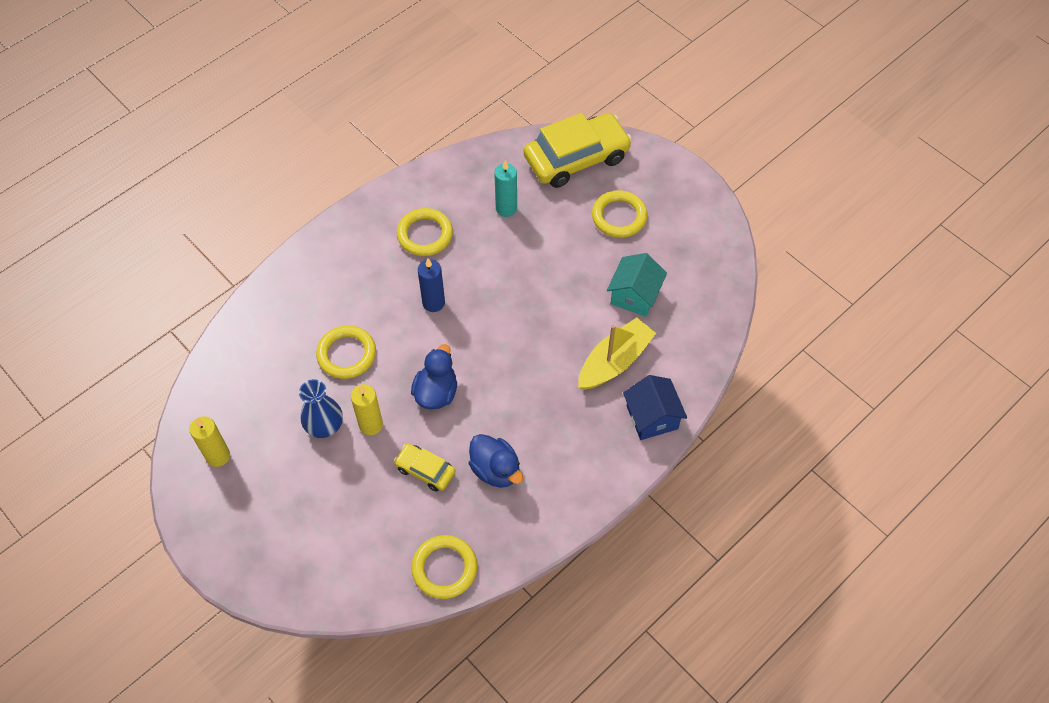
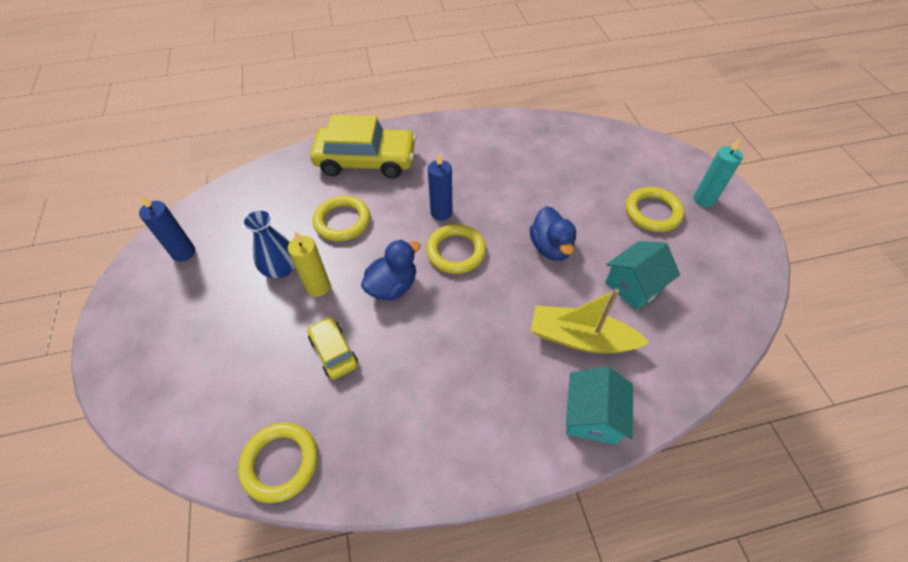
camera: 30 degrees right, 5 degrees down
(218, 456) = (184, 253): yellow candle -> blue candle
(425, 235) = (469, 160): yellow ring -> yellow ring (456, 251)
(495, 470) = (398, 386): blue duck -> blue duck (550, 247)
(506, 208) = (550, 167): turquoise candle -> turquoise candle (704, 199)
(576, 158) = (635, 153): yellow car -> yellow car (366, 161)
(614, 361) = (580, 338): yellow boat -> yellow boat turned 150 degrees counterclockwise
(652, 417) = (592, 416): blue house -> turquoise house

